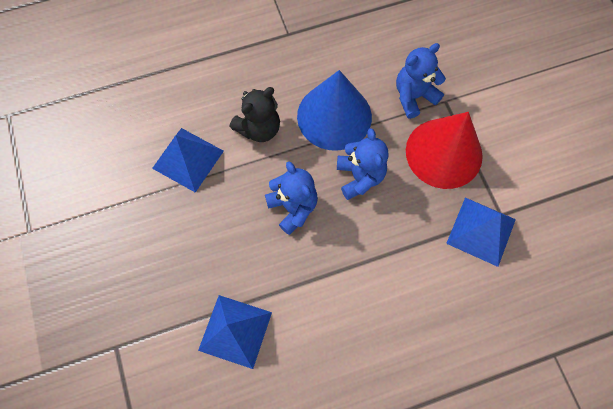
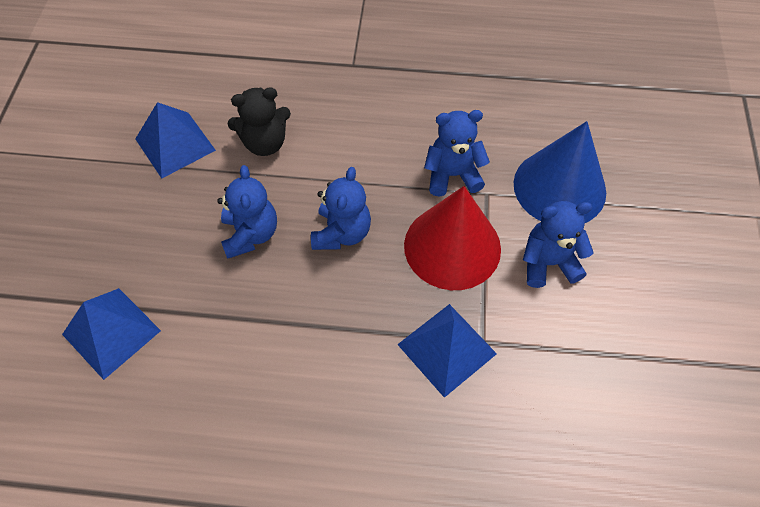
camera: 25 degrees right, 10 degrees down
(334, 116) = (351, 161): blue cone -> blue cone (559, 187)
(515, 136) = (548, 263): none -> blue teddy bear

